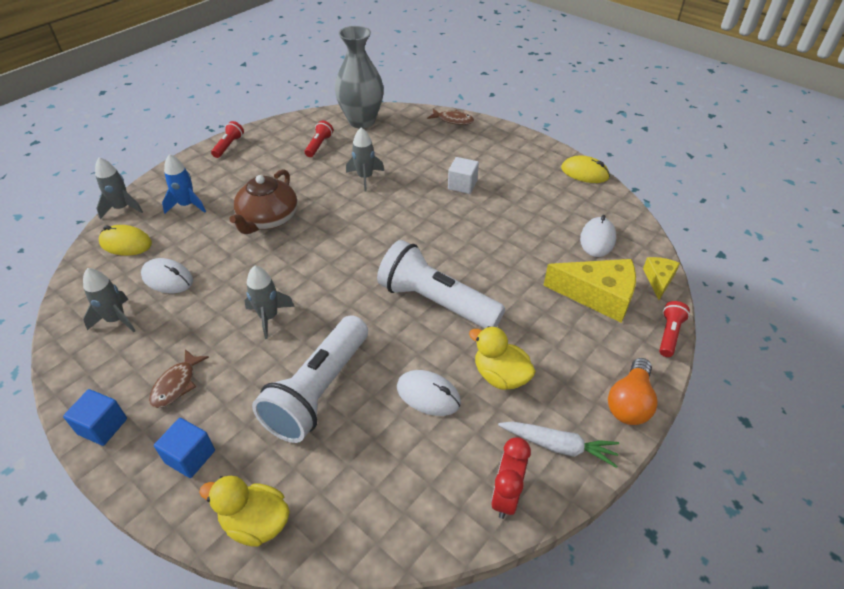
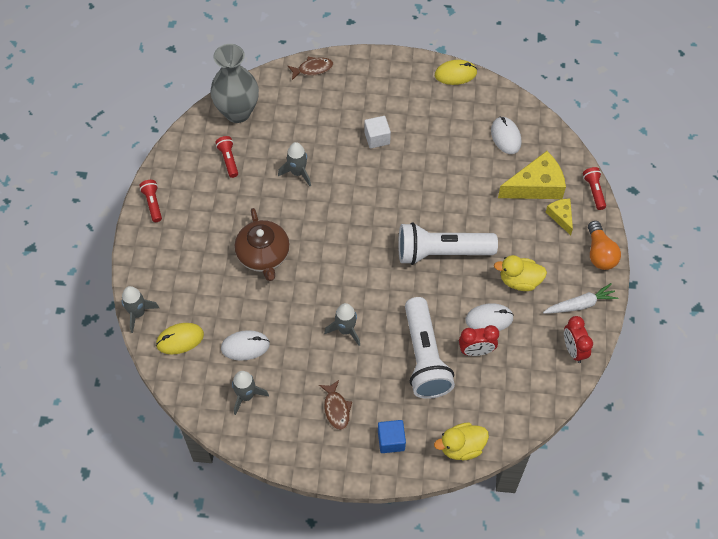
camera: 35 degrees left, 15 degrees up
(102, 426) = (321, 460): blue cube -> none
(187, 205) = (187, 280): blue rocket -> none
(382, 420) = (476, 351): none -> red clock
(658, 280) = (564, 150): yellow cheese -> yellow cheese (561, 216)

